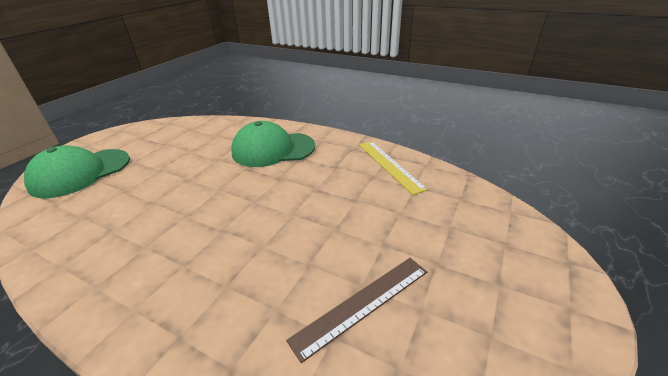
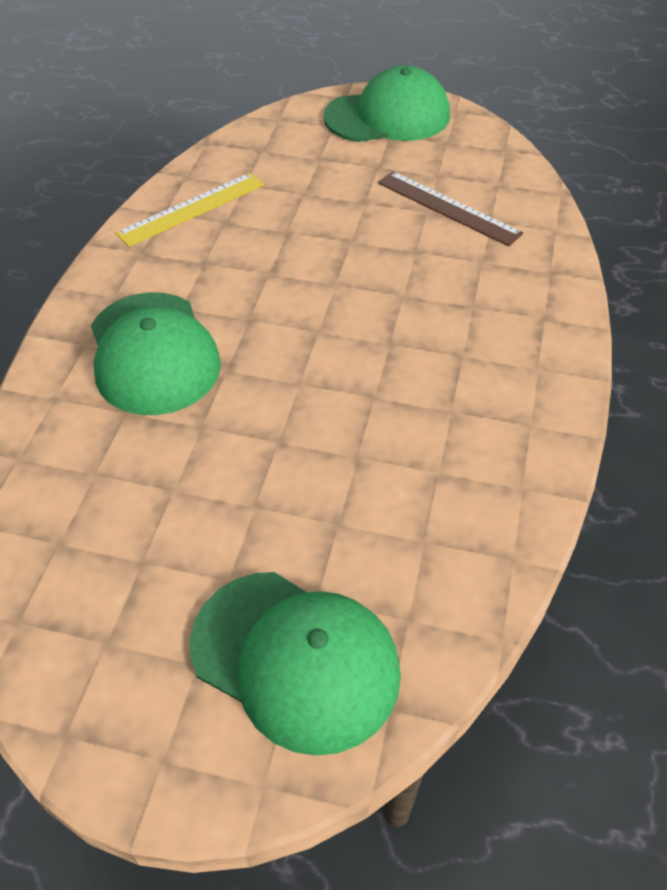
camera: 105 degrees left, 15 degrees up
(536, 290) = (388, 116): none -> green cap

